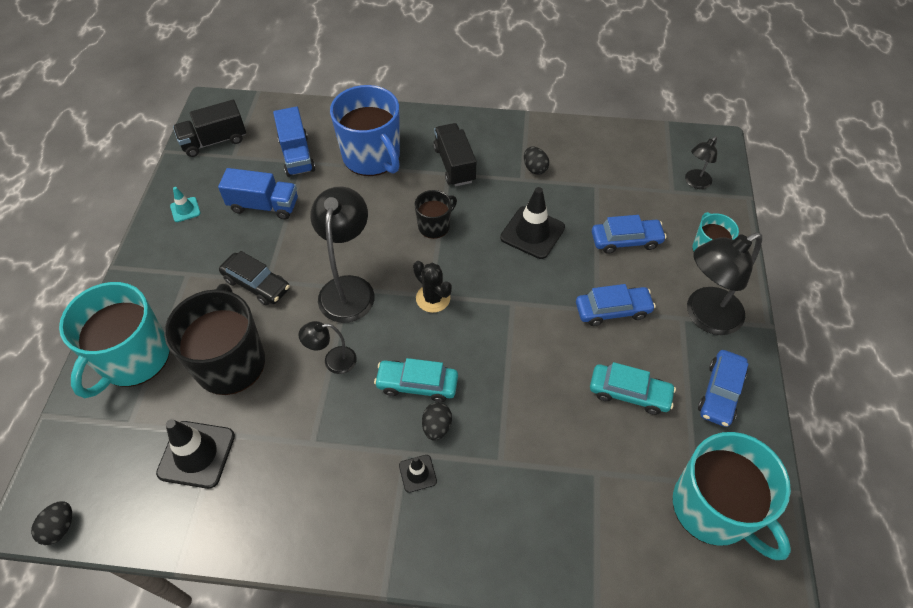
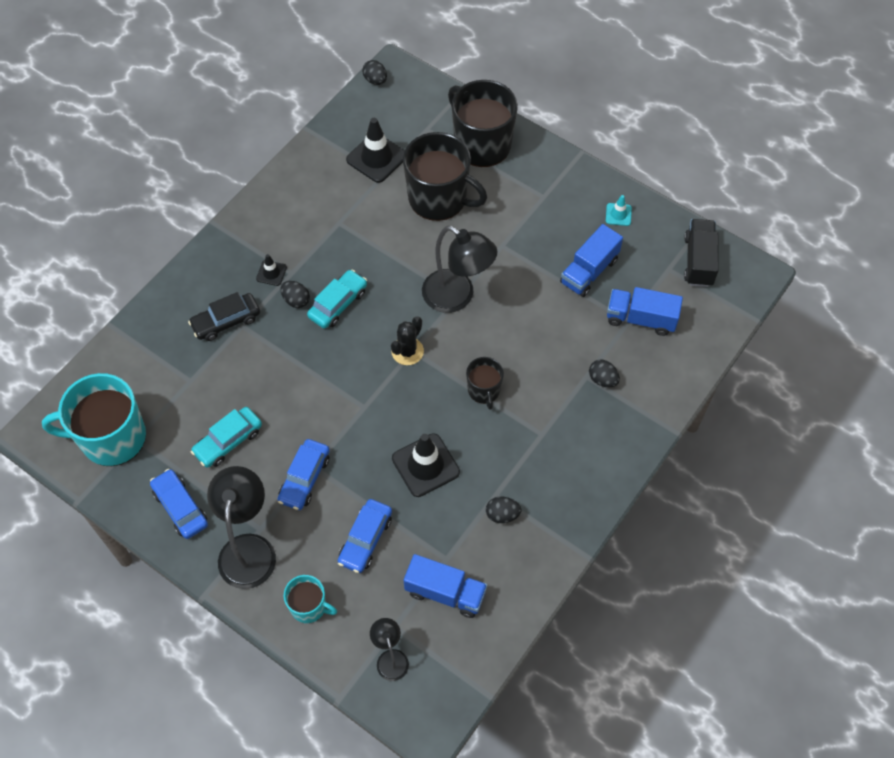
camera: 120 degrees right, 5 degrees up
(133, 358) = (481, 144): turquoise mug -> black mug
(256, 284) = (502, 237): black car -> black car (226, 321)
(333, 361) = (395, 260): black lamp -> none
(372, 157) = (602, 379): blue mug -> black egg
(433, 298) = (407, 351): black cactus -> black cactus turned 45 degrees counterclockwise
(454, 165) = (550, 445): black truck -> none
(621, 174) = (445, 592): none -> blue truck

